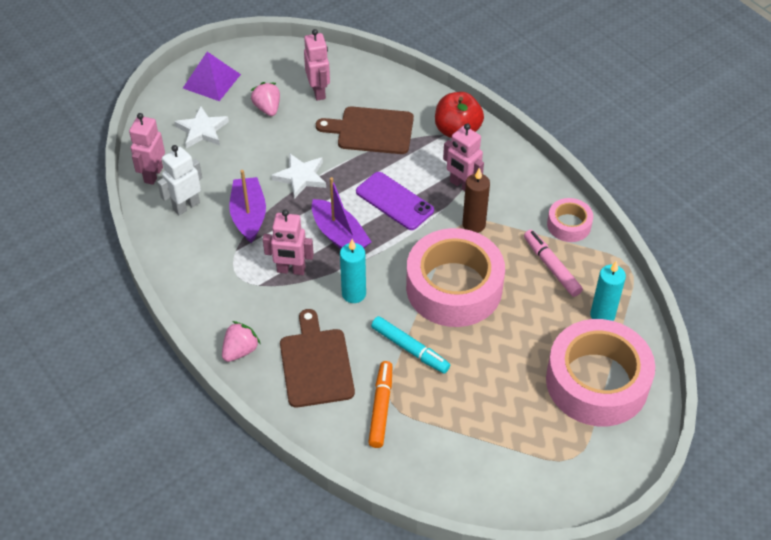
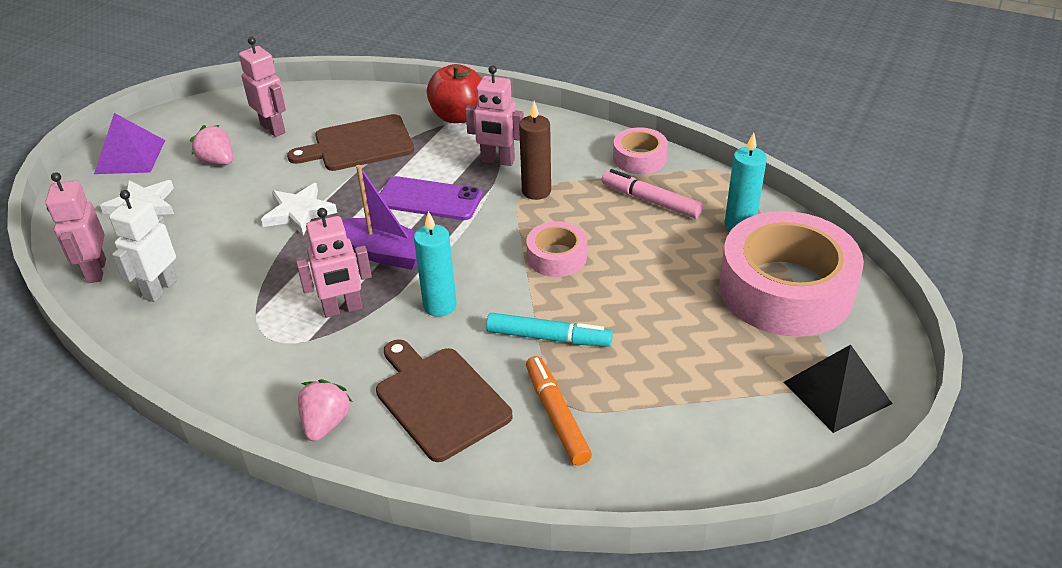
camera: 25 degrees left, 10 degrees down
(249, 215) = (253, 271): purple boat -> none
(454, 287) = (557, 257): pink tape -> pink tape, size x0.48
(573, 473) = (837, 392): none -> black pyramid

